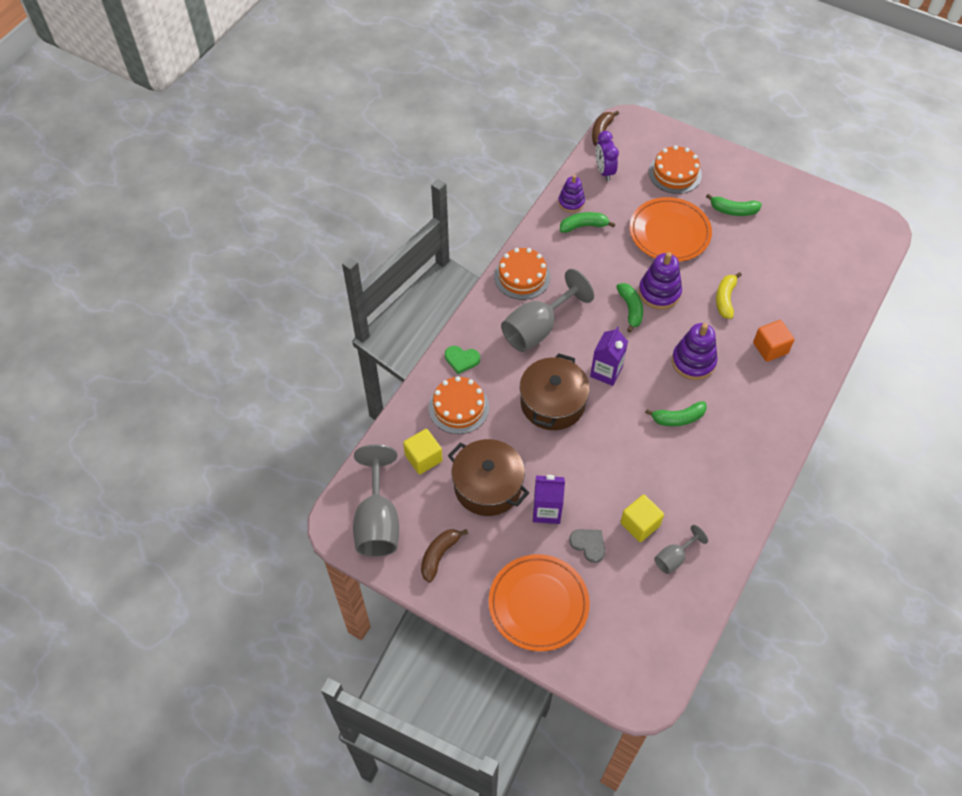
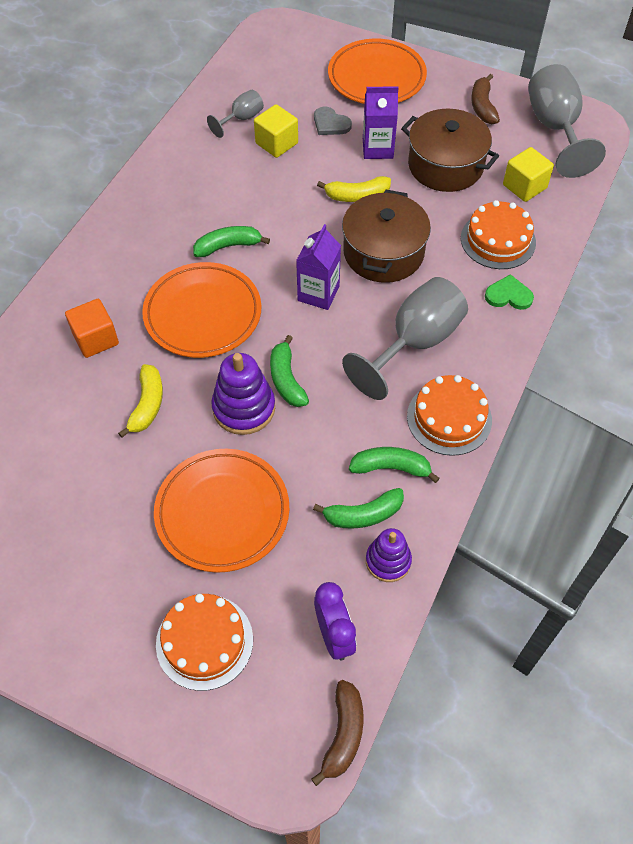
camera: 175 degrees right, 0 degrees up
(439, 555) = (482, 106): brown banana -> brown banana turned 150 degrees clockwise
(570, 459) = (357, 196): none -> yellow banana
(693, 361) = (203, 314): purple stacking toy -> orange plate
(733, 210) = (110, 566): green banana -> green banana (391, 468)

